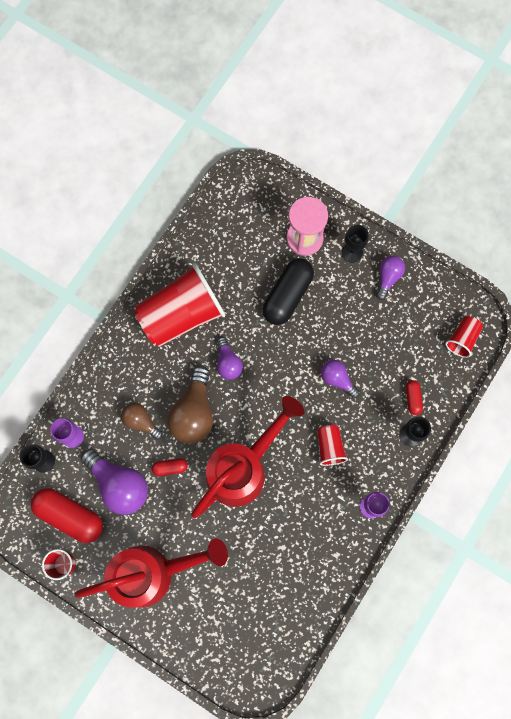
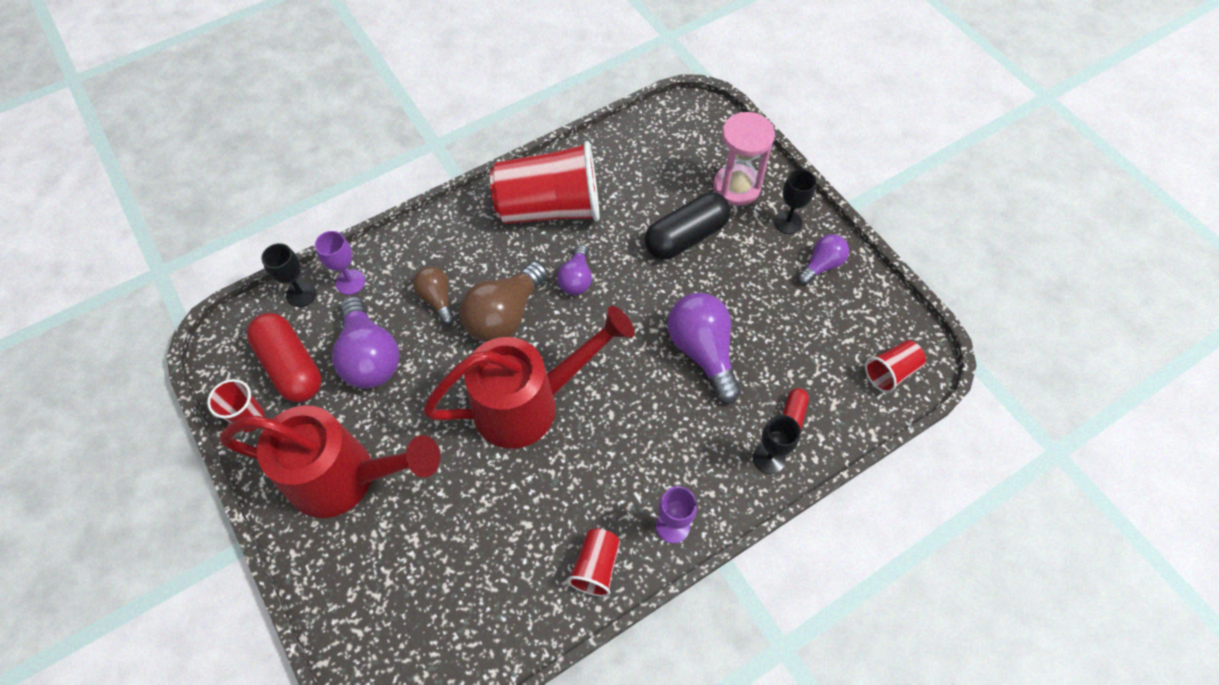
camera: 25 degrees right, 15 degrees down
(170, 467) = (441, 364): red capsule -> none
(329, 447) = (653, 427): red cup -> red cup (596, 566)
(337, 379) = (702, 351): purple light bulb -> purple light bulb, size x1.73

